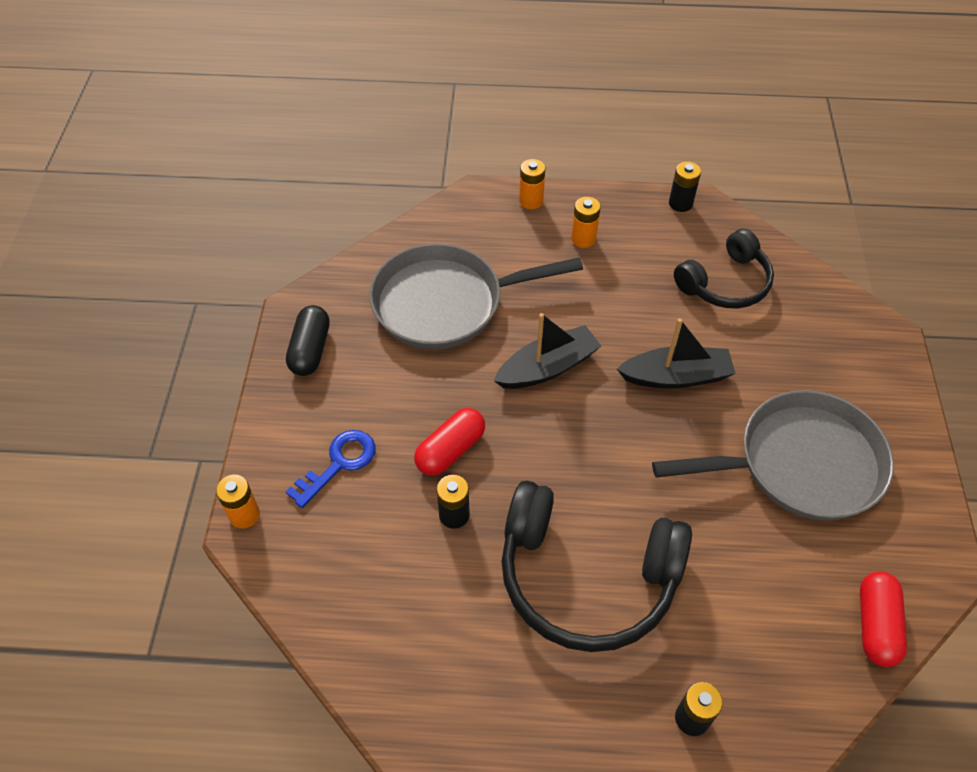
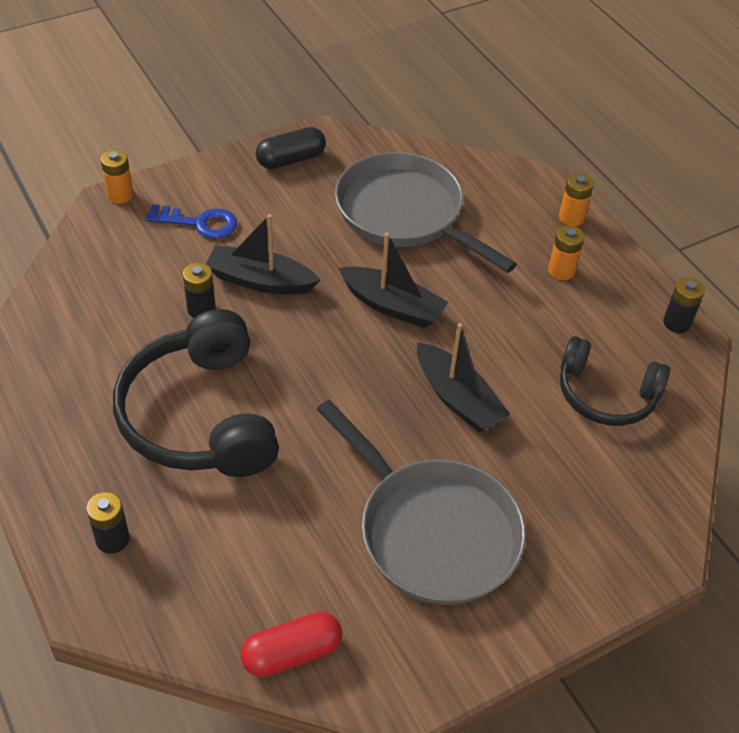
camera: 55 degrees right, 5 degrees down
(450, 450) = (260, 281): red capsule -> black boat

